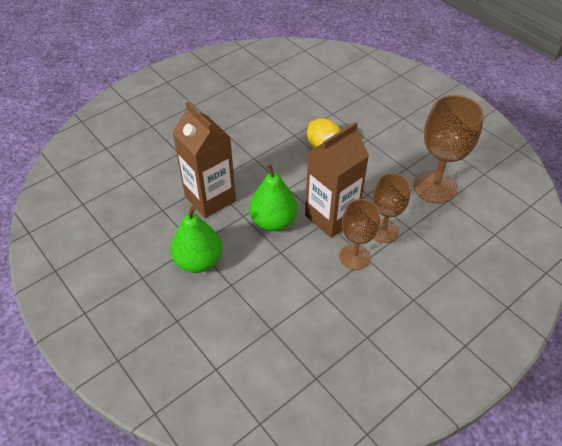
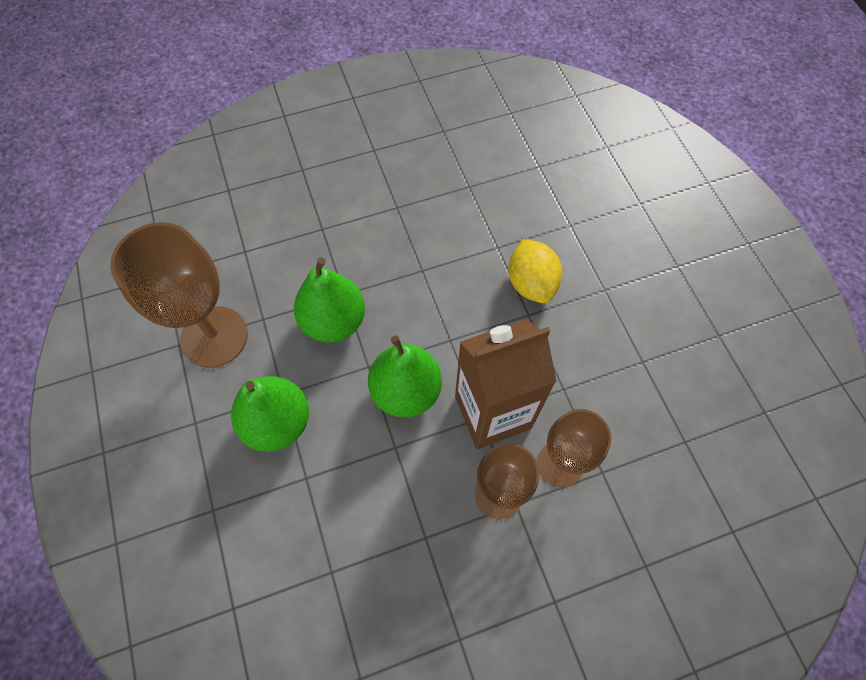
camera: 20 degrees right, 15 degrees up
(210, 198) = (334, 321): brown carton -> green pear
(435, 187) = (673, 411): brown goblet -> brown goblet (214, 337)

